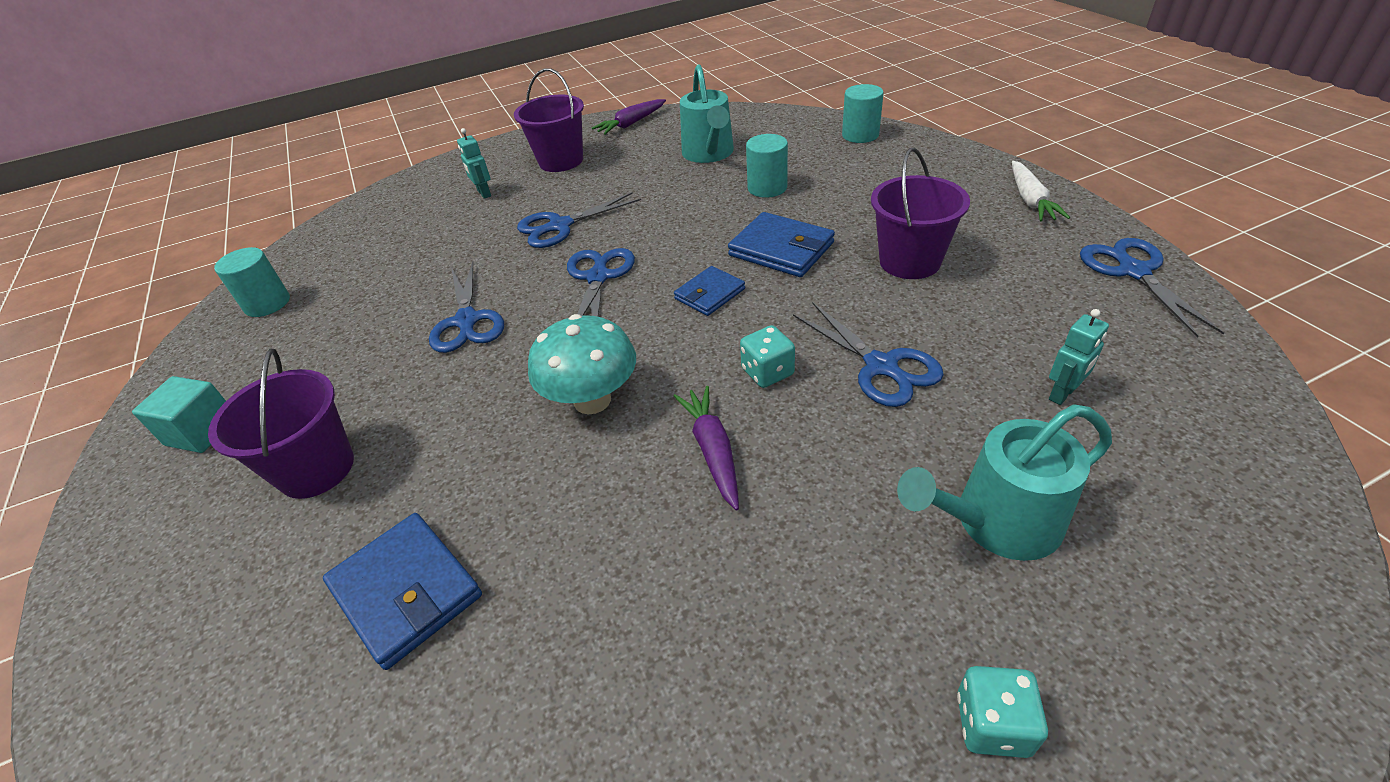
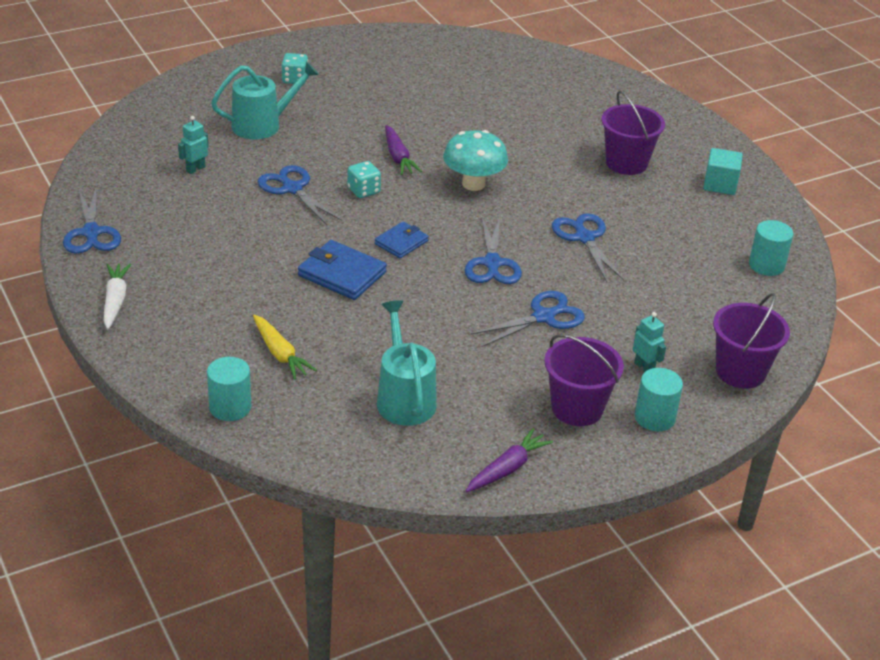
camera: 170 degrees right, 5 degrees down
(406, 591) = (541, 118): blue wallet -> none
(767, 188) = (345, 341): turquoise cylinder -> turquoise cylinder (654, 417)
(829, 173) = (280, 354): none -> yellow carrot
(910, 261) = (244, 254): purple bucket -> purple bucket (740, 371)

